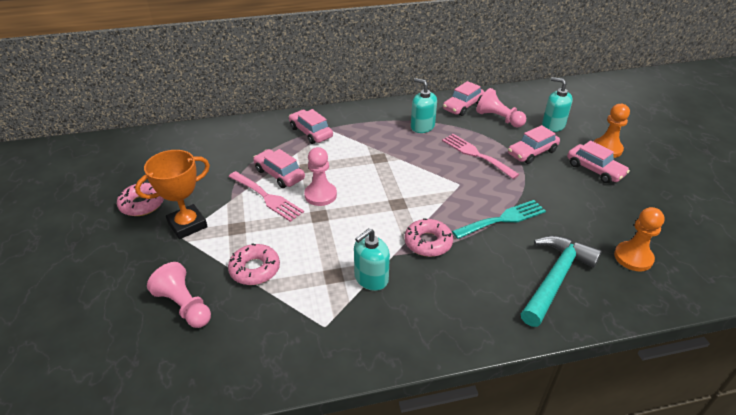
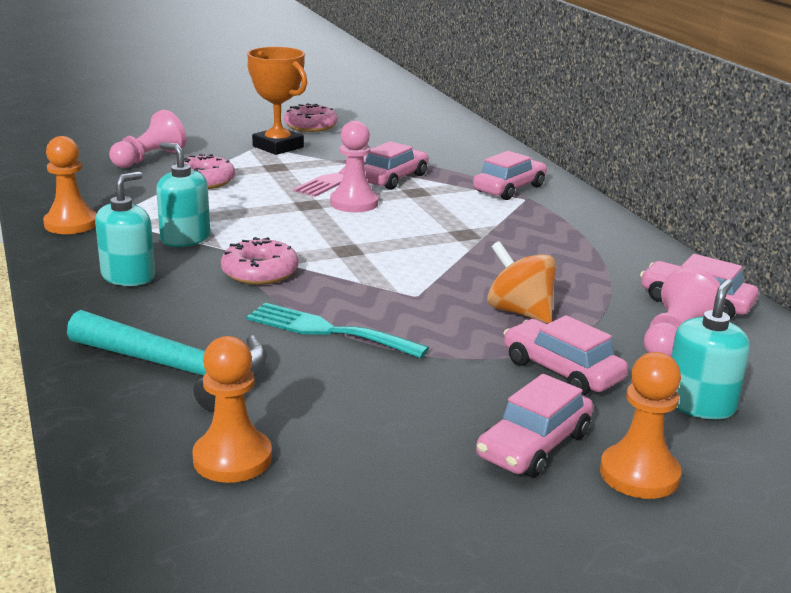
camera: 80 degrees right, 15 degrees down
(332, 349) = (71, 224): none -> orange pawn
(422, 126) = (585, 265): turquoise soap dispenser -> turquoise soap dispenser (128, 276)
(476, 154) = (519, 312): pink fork -> orange spinning top
(503, 219) = (327, 331): turquoise fork -> turquoise fork turned 150 degrees clockwise

